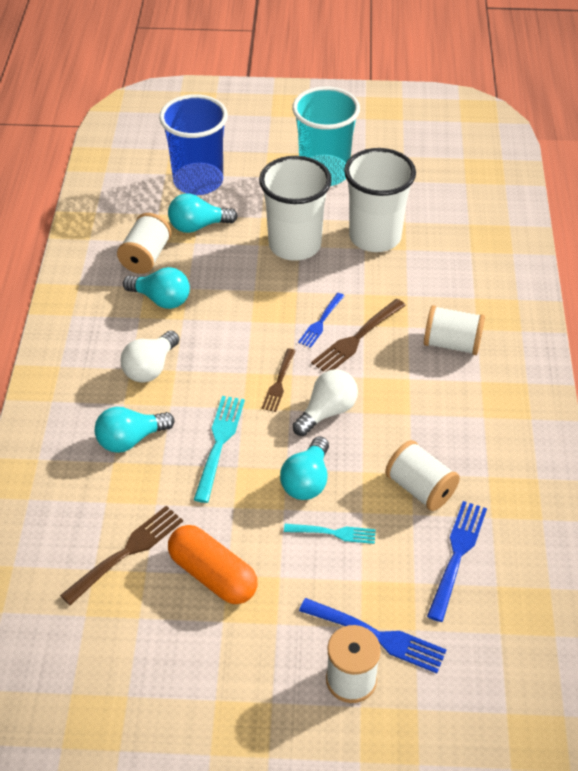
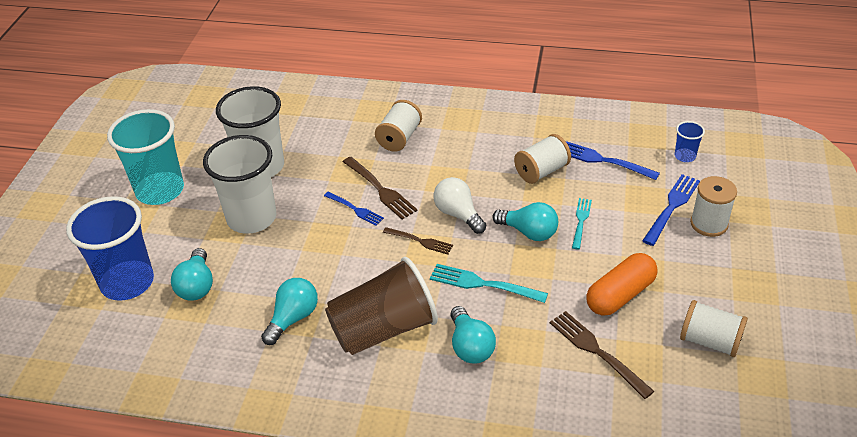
camera: 80 degrees left, 5 degrees down
(146, 257) = (227, 329): white spool -> white spool (710, 341)
(150, 368) = (383, 329): white light bulb -> brown cup
(489, 657) = (685, 156): none -> blue cup

